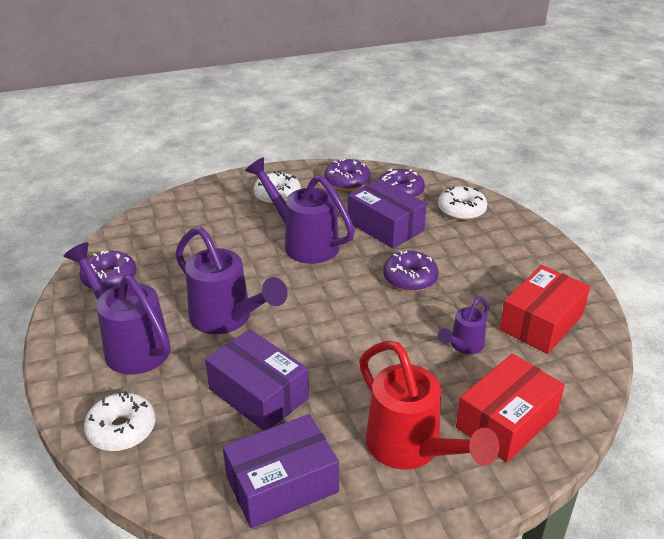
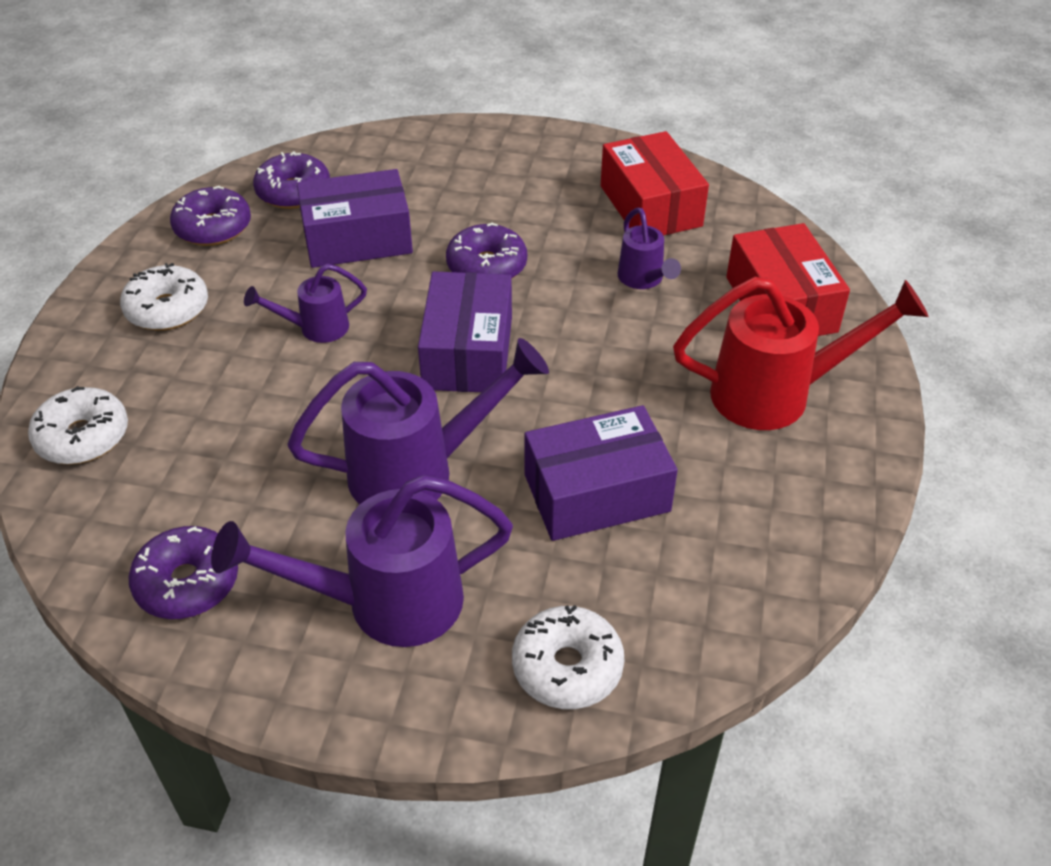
camera: 60 degrees left, 10 degrees up
(282, 484) = (767, 528): purple box -> purple box (468, 352)
(303, 242) = (315, 328): purple watering can -> purple watering can, size x0.53
(461, 210) = (391, 162): white donut -> white donut (83, 437)

